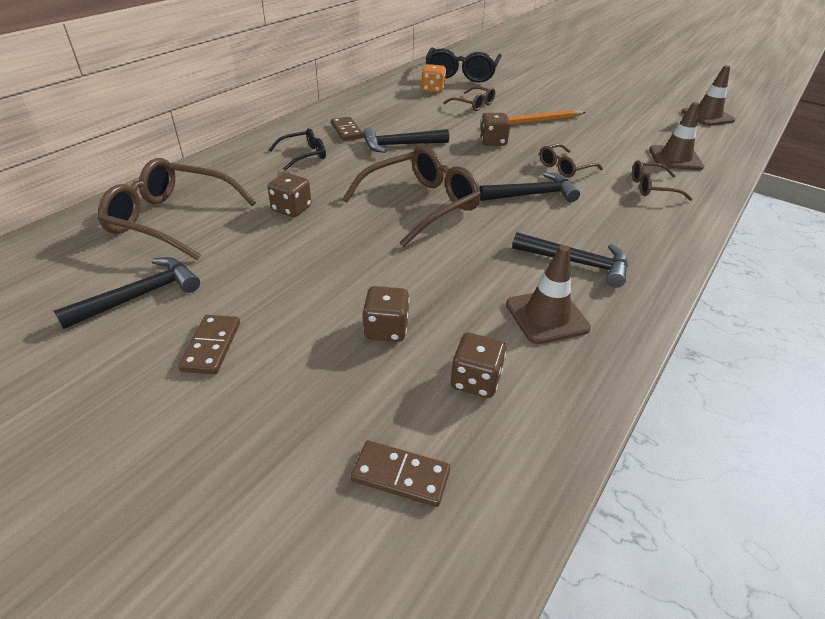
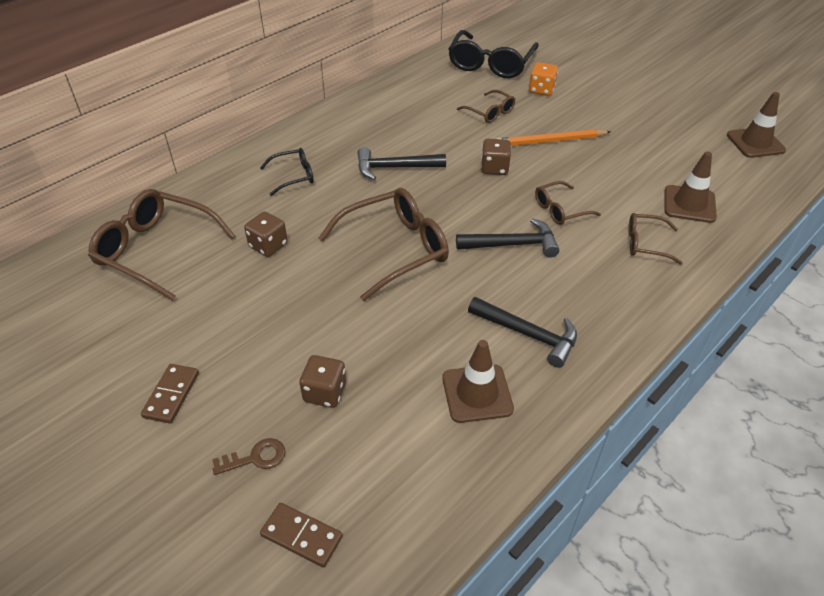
camera: 10 degrees right, 5 degrees up
(140, 296) = (118, 336): black hammer -> none
(324, 399) = (256, 458): none -> brown key
(346, 131) = (344, 144): brown domino -> none
(433, 90) = (451, 87): orange dice -> orange dice (541, 90)
(475, 380) = (389, 454): brown dice -> none

